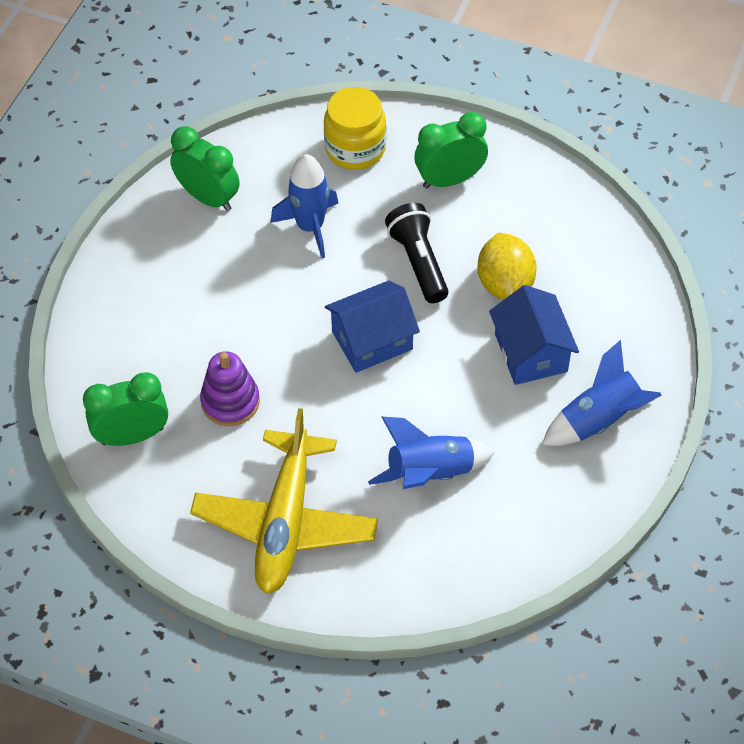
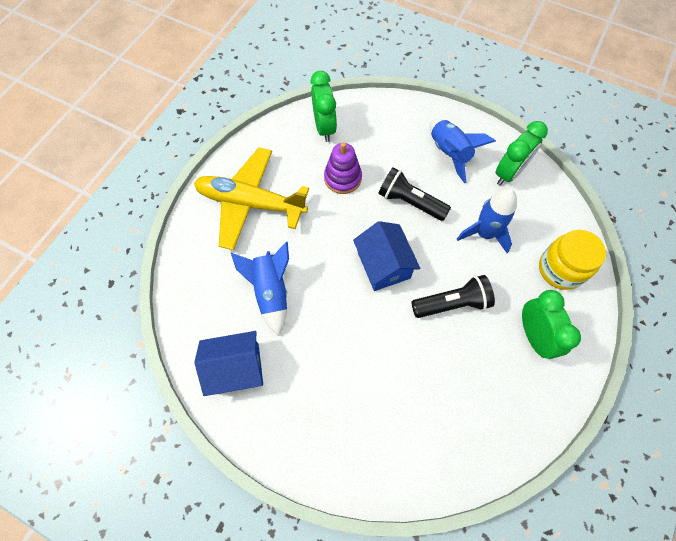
camera: 95 degrees right, 10 degrees up
(266, 313) = (410, 202): none -> black flashlight
(505, 284) = (430, 365): yellow lemon -> none
(531, 352) = (364, 376): blue house -> blue house (236, 368)
(599, 419) = (298, 420): blue rocket -> blue rocket (449, 153)

